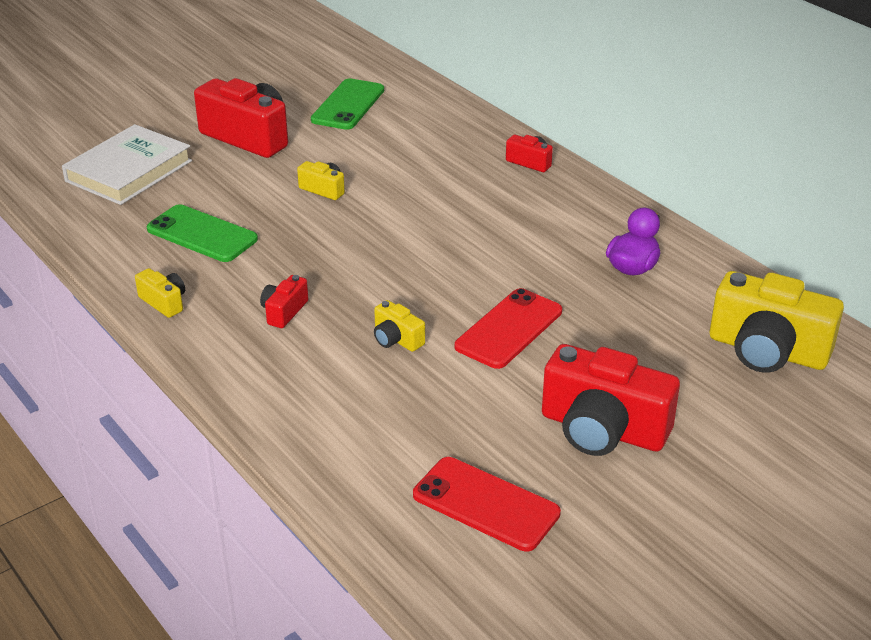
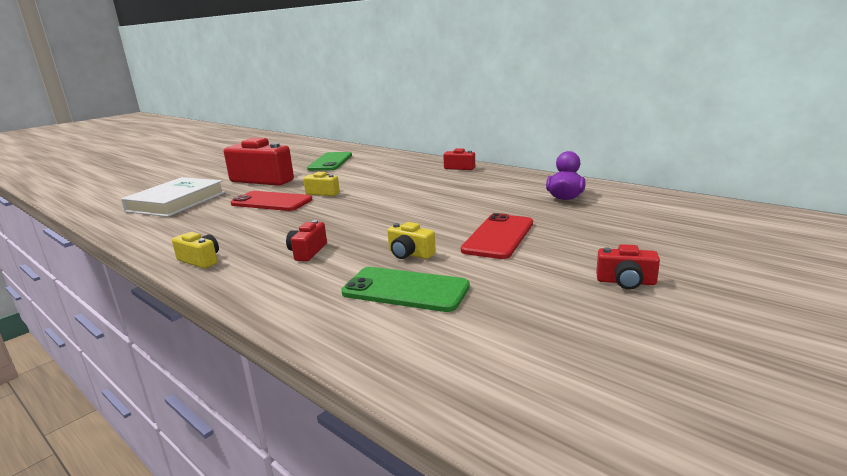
camera: 10 degrees left, 15 degrees down
(202, 234) = (233, 222): green phone -> green phone (405, 290)
(485, 504) = (563, 355): red phone -> red phone (271, 202)
(603, 429) = (626, 282): red camera -> red camera, size x0.47
(767, 351) = (703, 221): yellow camera -> none

